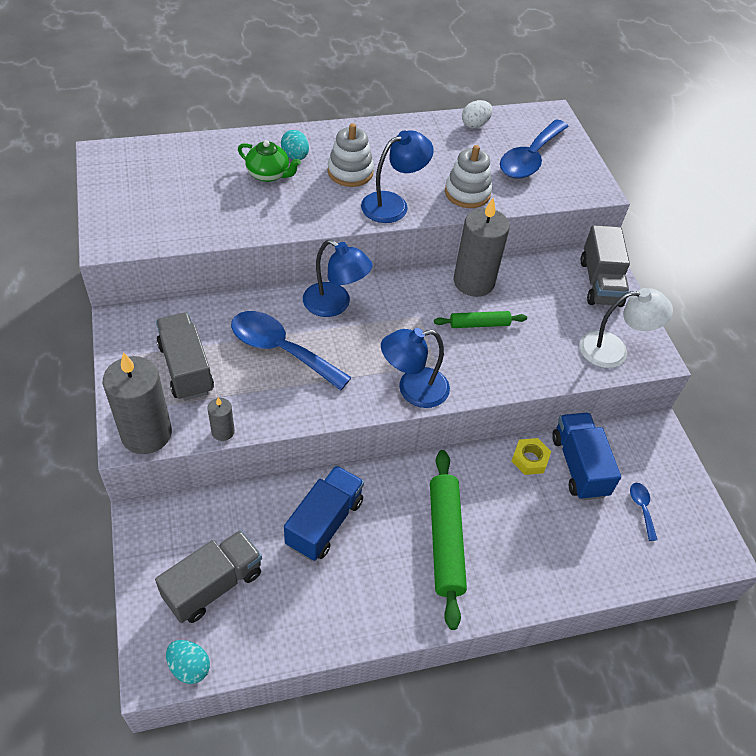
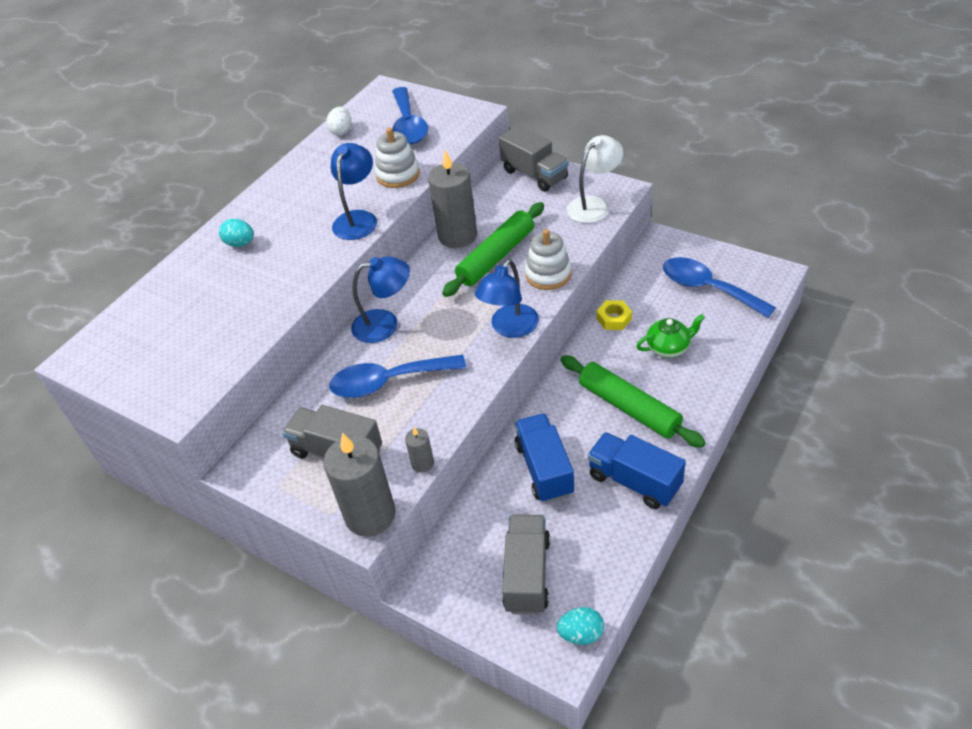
camera: 35 degrees left, 5 degrees down
(269, 174) = (237, 269): green teapot -> green teapot (668, 347)
(350, 172) = (297, 223): white stacking toy -> white stacking toy (548, 274)
(479, 324) = (496, 257): green rolling pin -> green rolling pin, size x1.81
(579, 466) = (645, 297): blue truck -> blue truck (634, 481)
(641, 508) = (707, 288): blue spoon -> blue spoon, size x2.22

